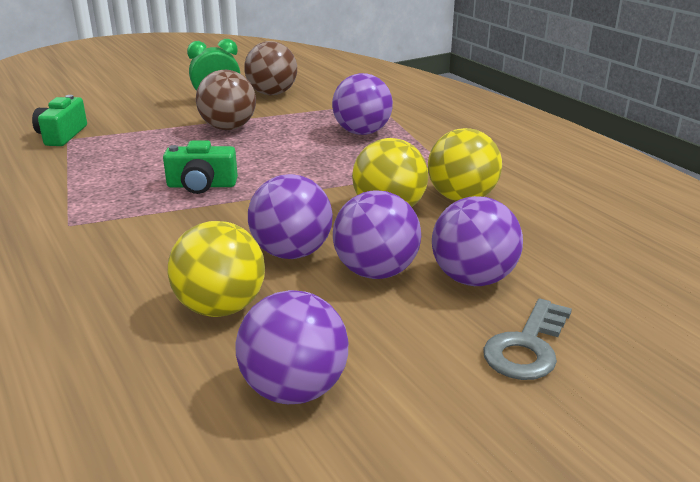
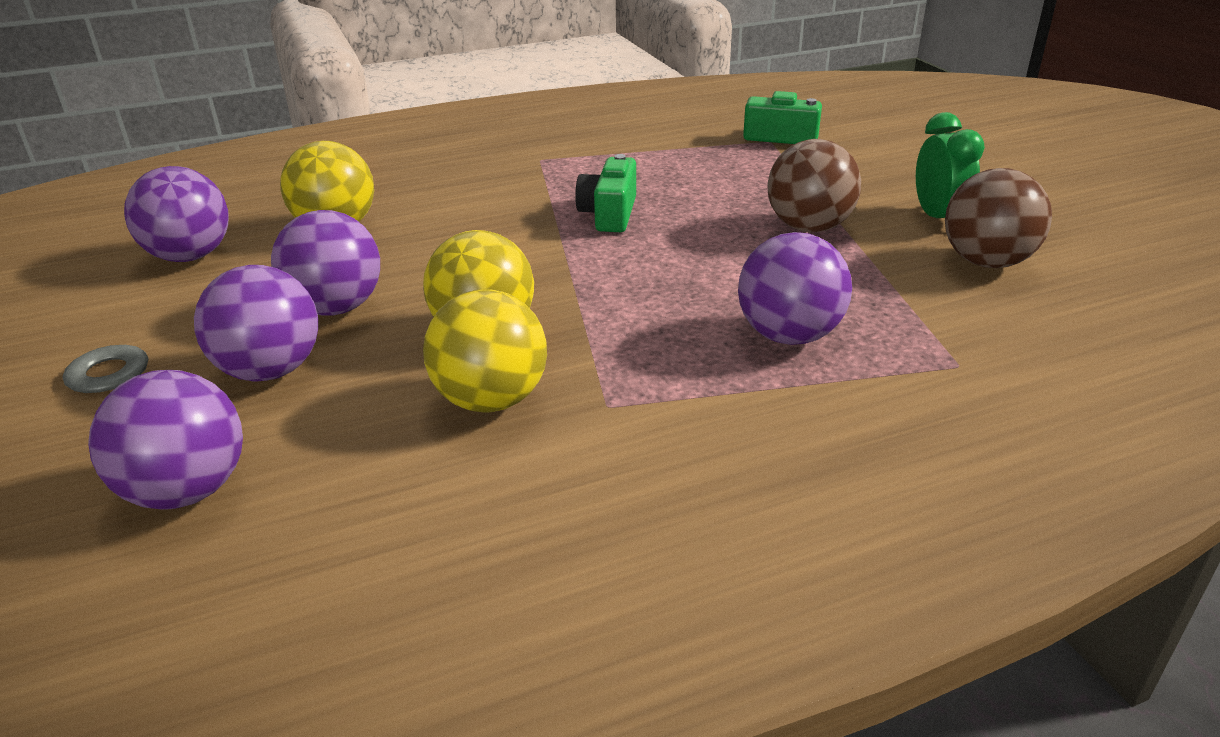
camera: 100 degrees right, 5 degrees up
(291, 253) = (412, 262): purple ball -> purple ball (187, 490)

